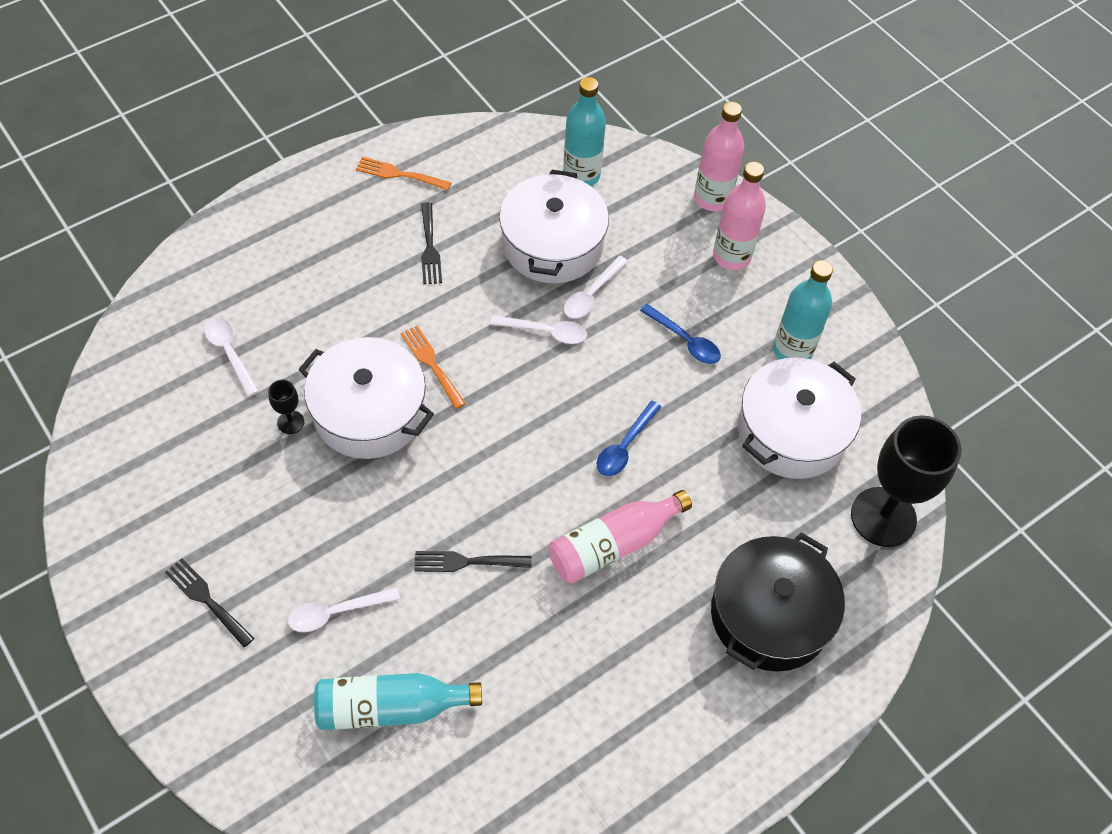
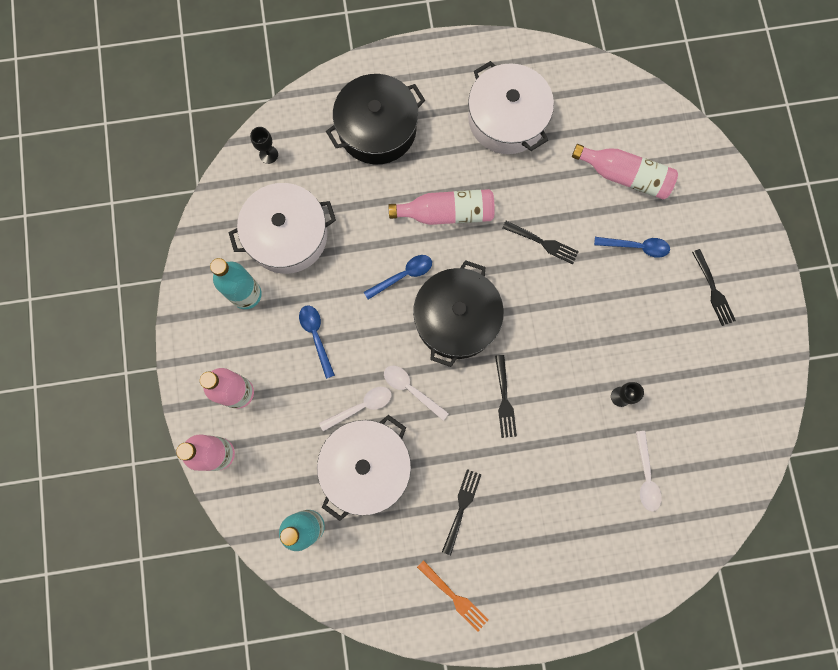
camera: 150 degrees left, 20 degrees up
(335, 612) = (636, 247): white spoon -> blue spoon
(369, 412) = (563, 380): white pot -> white pot (507, 119)
(390, 707) = (624, 176): turquoise bottle -> pink bottle
(431, 364) = (504, 400): orange fork -> black fork
(533, 425) = (456, 319): none -> black pot
(883, 517) = (268, 154): black goblet -> black goblet, size x0.42

